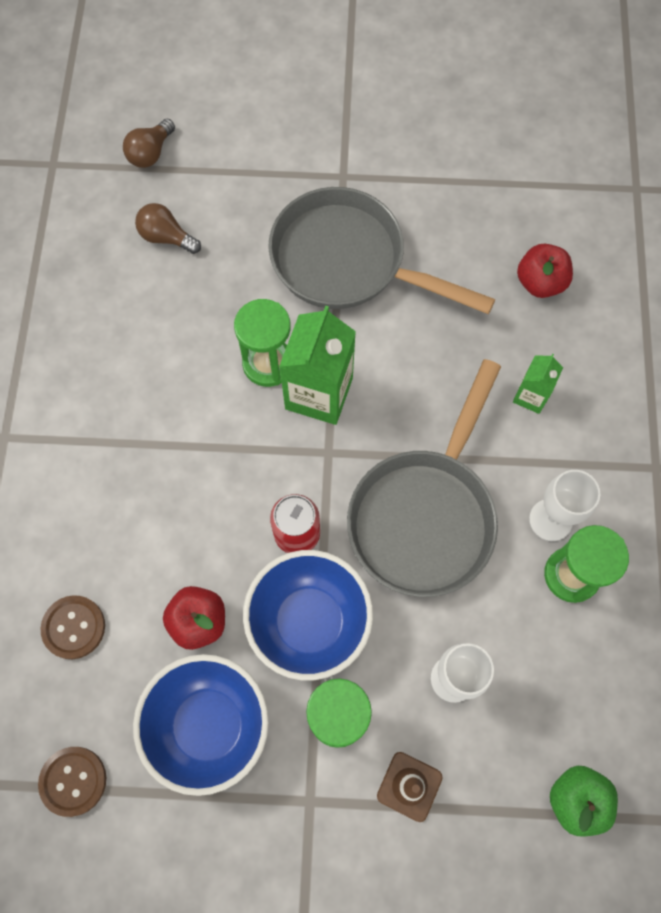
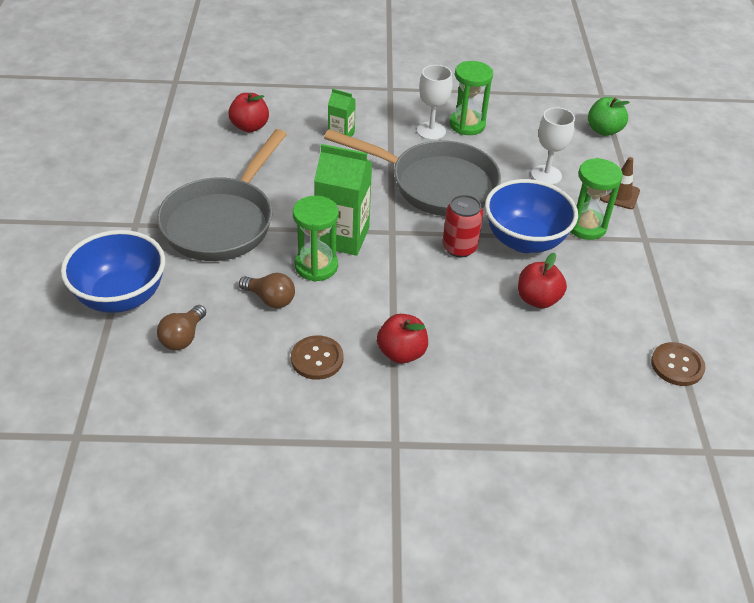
camera: 95 degrees left, 25 degrees down
(74, 627) = (560, 375): brown button -> brown button (317, 359)
(125, 451) = (401, 353): none -> red apple
(150, 153) = (81, 355): brown light bulb -> brown light bulb (270, 299)
(208, 725) = (612, 290): blue bowl -> blue bowl (121, 297)

